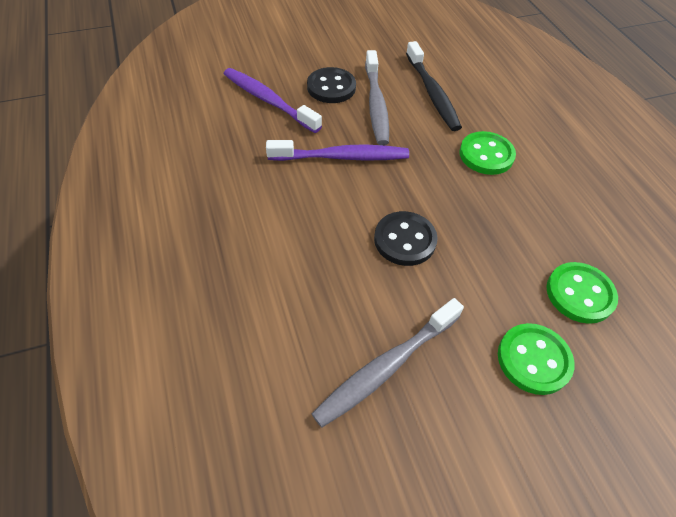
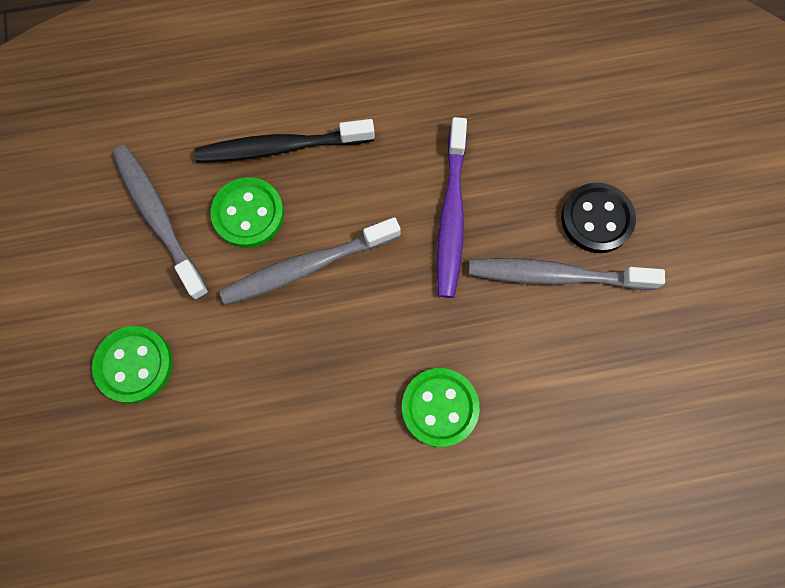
camera: 100 degrees right, 20 degrees up
(269, 101) = (568, 136): purple toothbrush -> none
(404, 240) = (307, 266): black button -> grey toothbrush
(432, 93) = (581, 364): black toothbrush -> black toothbrush (282, 147)
(579, 294) = (200, 449): green button -> green button (248, 214)

